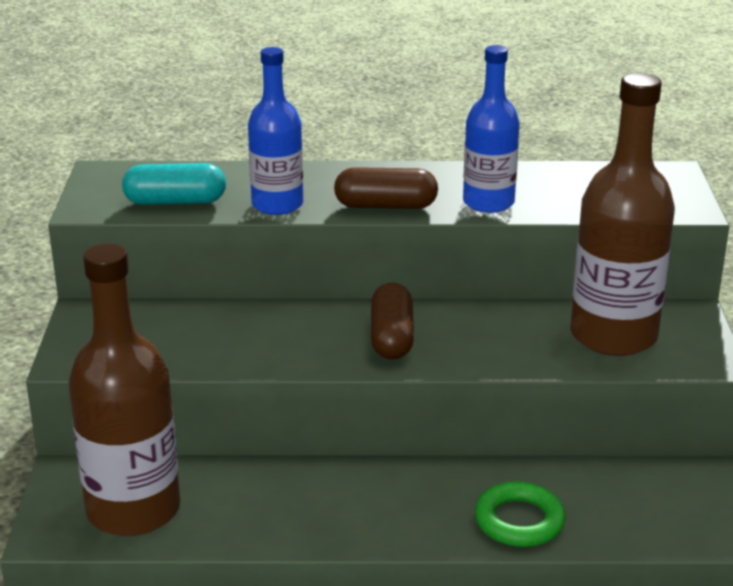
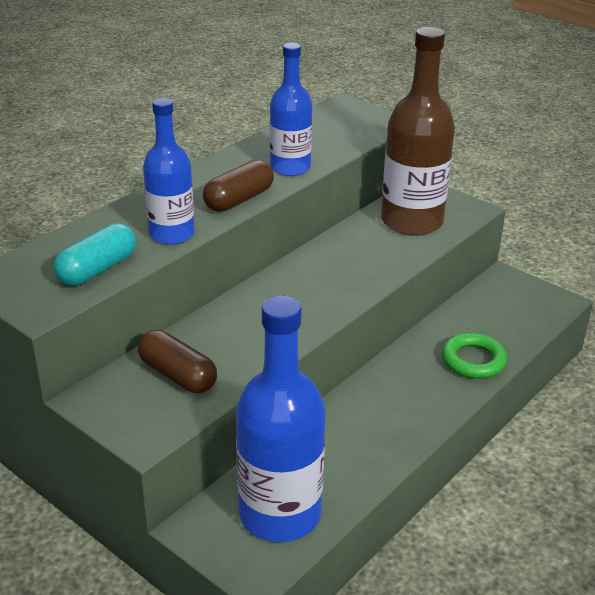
camera: 50 degrees left, 5 degrees up
(133, 510) = (280, 514): brown bottle -> blue bottle
(392, 338) = (312, 290): brown capsule -> brown capsule (178, 375)

